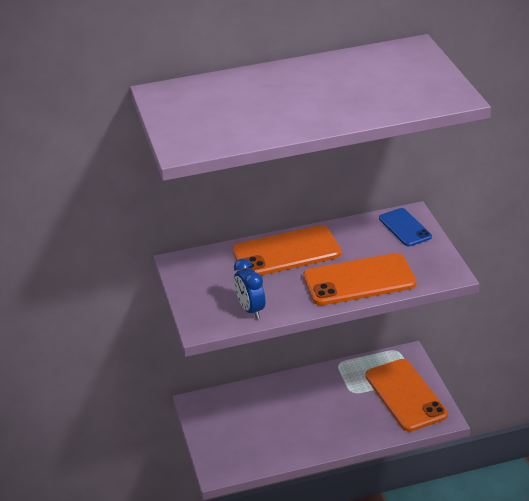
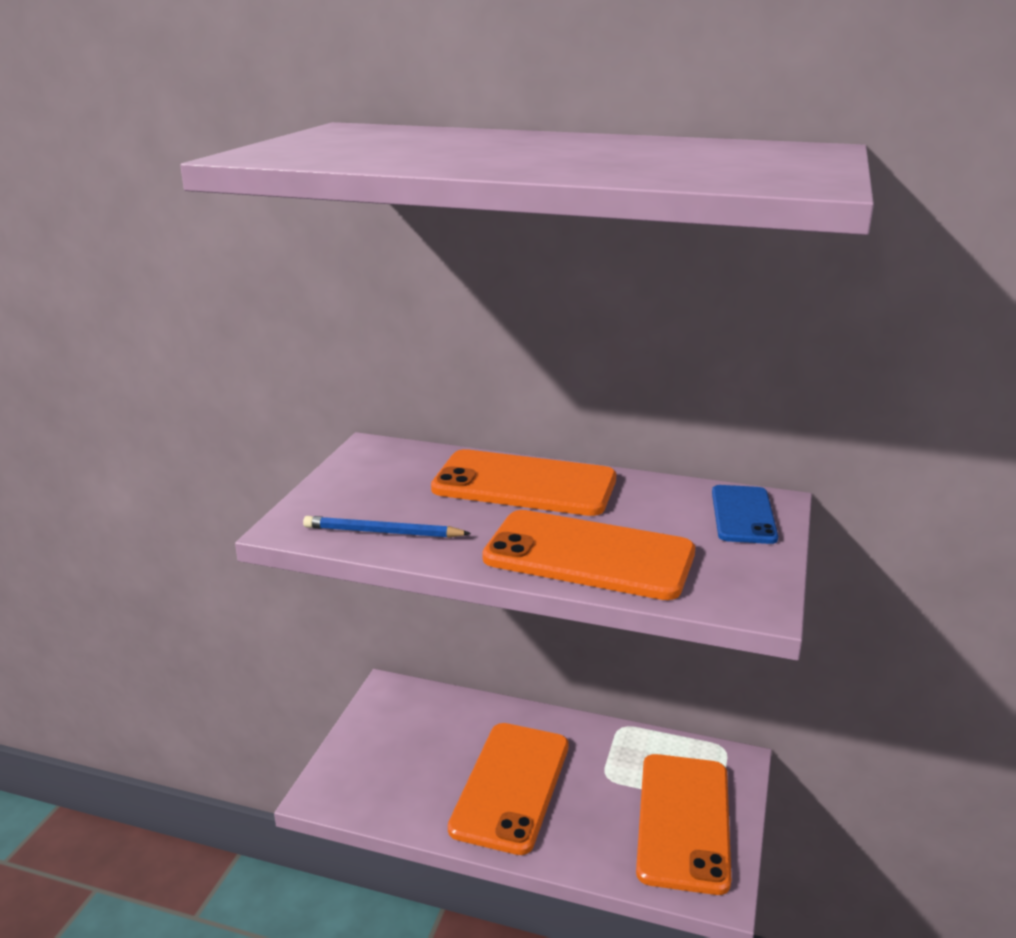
camera: 30 degrees right, 10 degrees down
(250, 310) = (383, 532): blue clock -> blue pencil
(310, 419) = (511, 786): none -> orange phone

